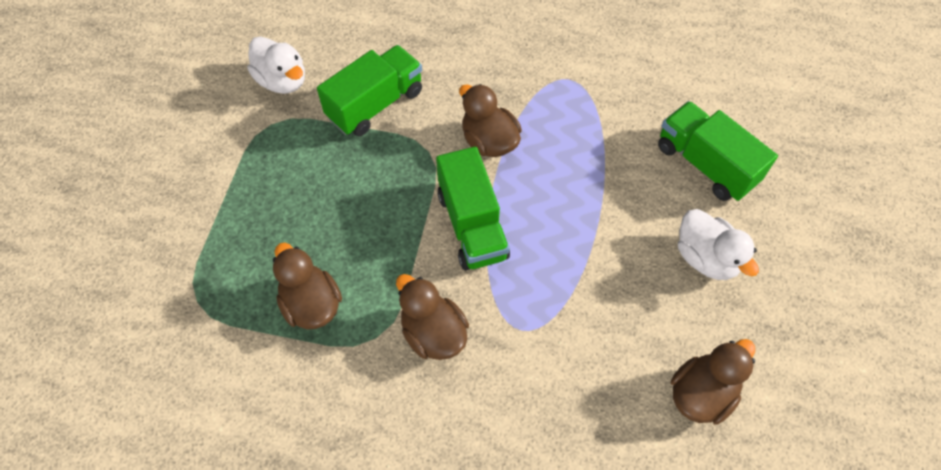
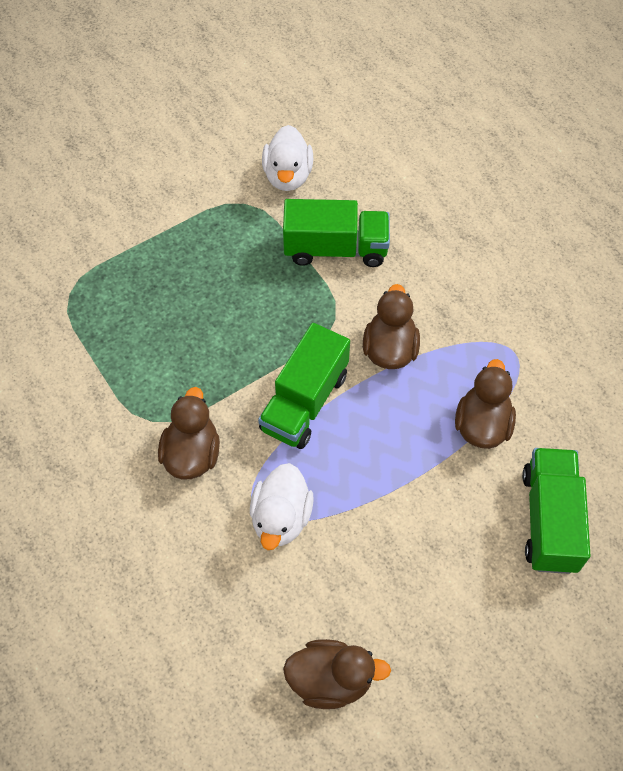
camera: 45 degrees right, 0 degrees up
(311, 304) = (136, 359): brown duck -> brown duck (482, 425)
(705, 258) = (457, 590): white duck -> white duck (281, 518)

